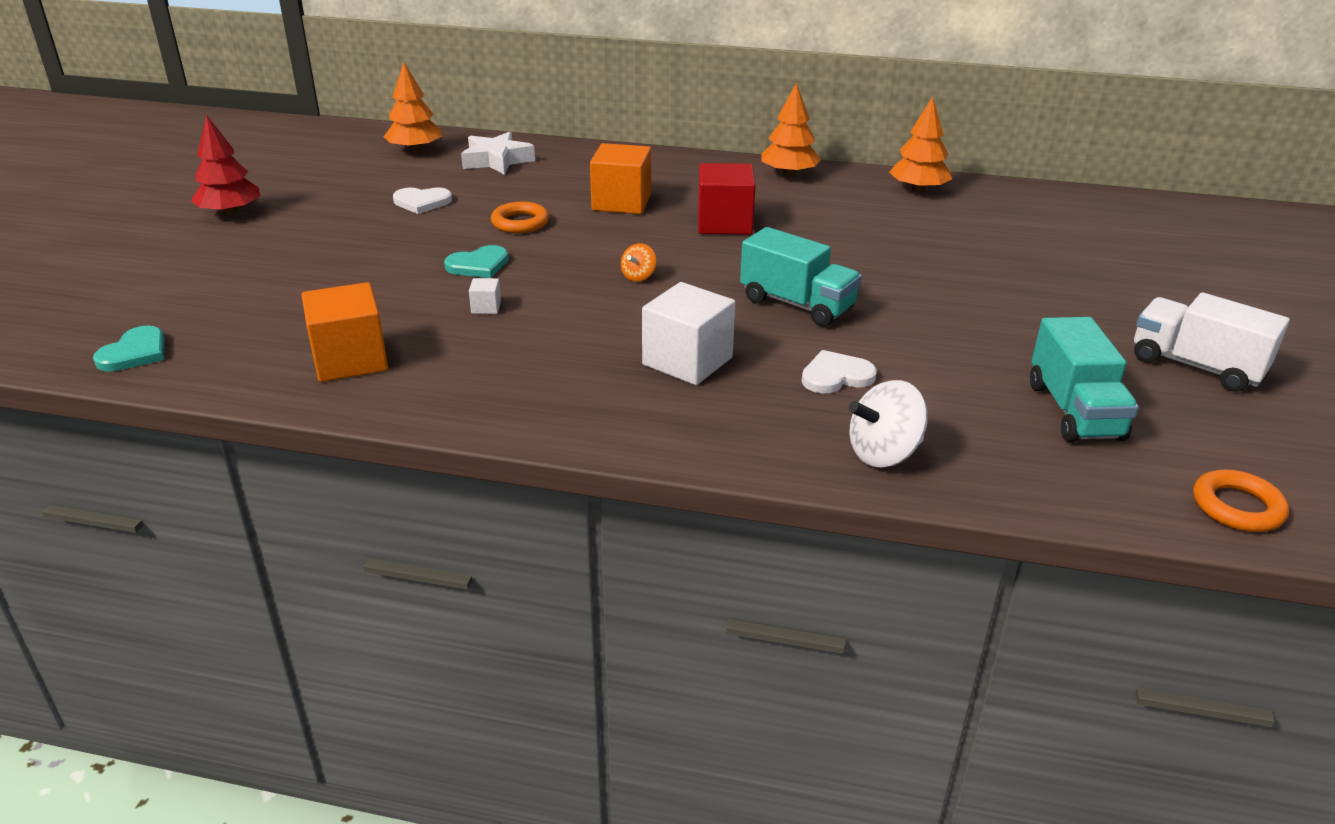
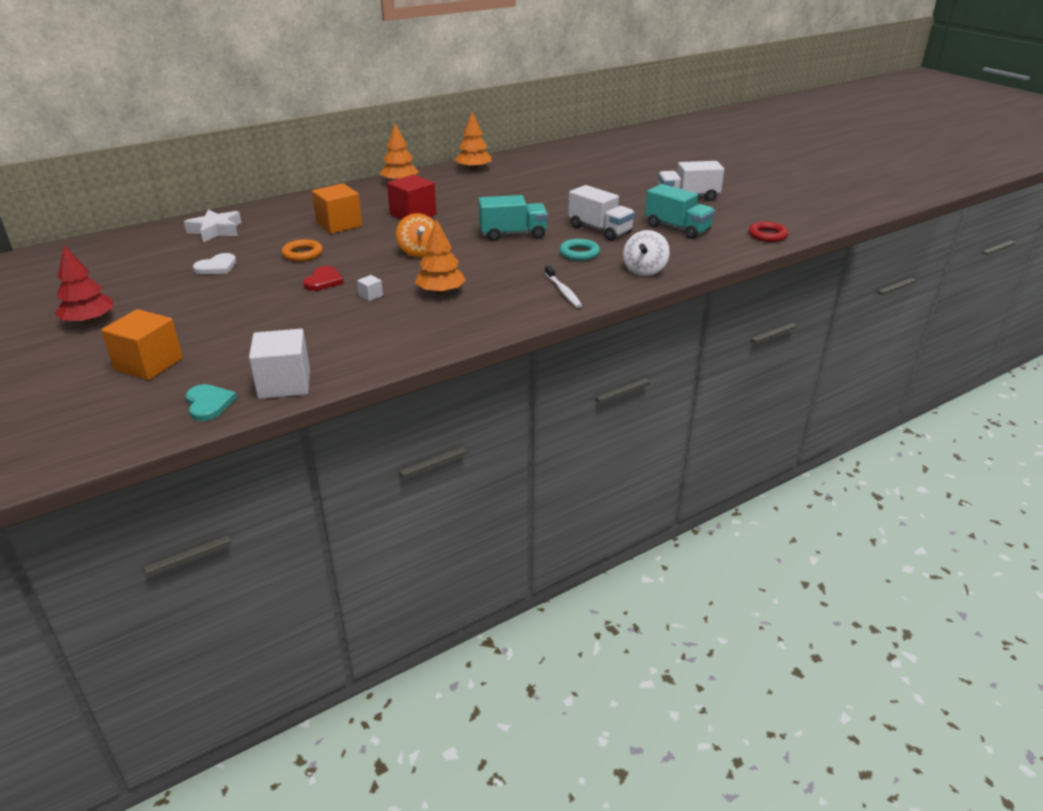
camera: 45 degrees left, 0 degrees up
(350, 360) = (350, 346): orange cube -> orange cube (149, 364)
(415, 150) = (144, 244): orange tree -> orange tree (441, 292)
(478, 265) = (323, 281): turquoise heart -> red heart
(638, 276) = (419, 252): orange spinning top -> orange spinning top, size x1.80
(687, 361) = (511, 274): white cube -> white cube (284, 384)
(705, 422) = (563, 291): none -> white toothbrush
(836, 376) = (579, 253): white heart -> turquoise ring
(936, 354) = (600, 230): none -> white truck
(1237, 507) = (767, 235): orange ring -> red ring

